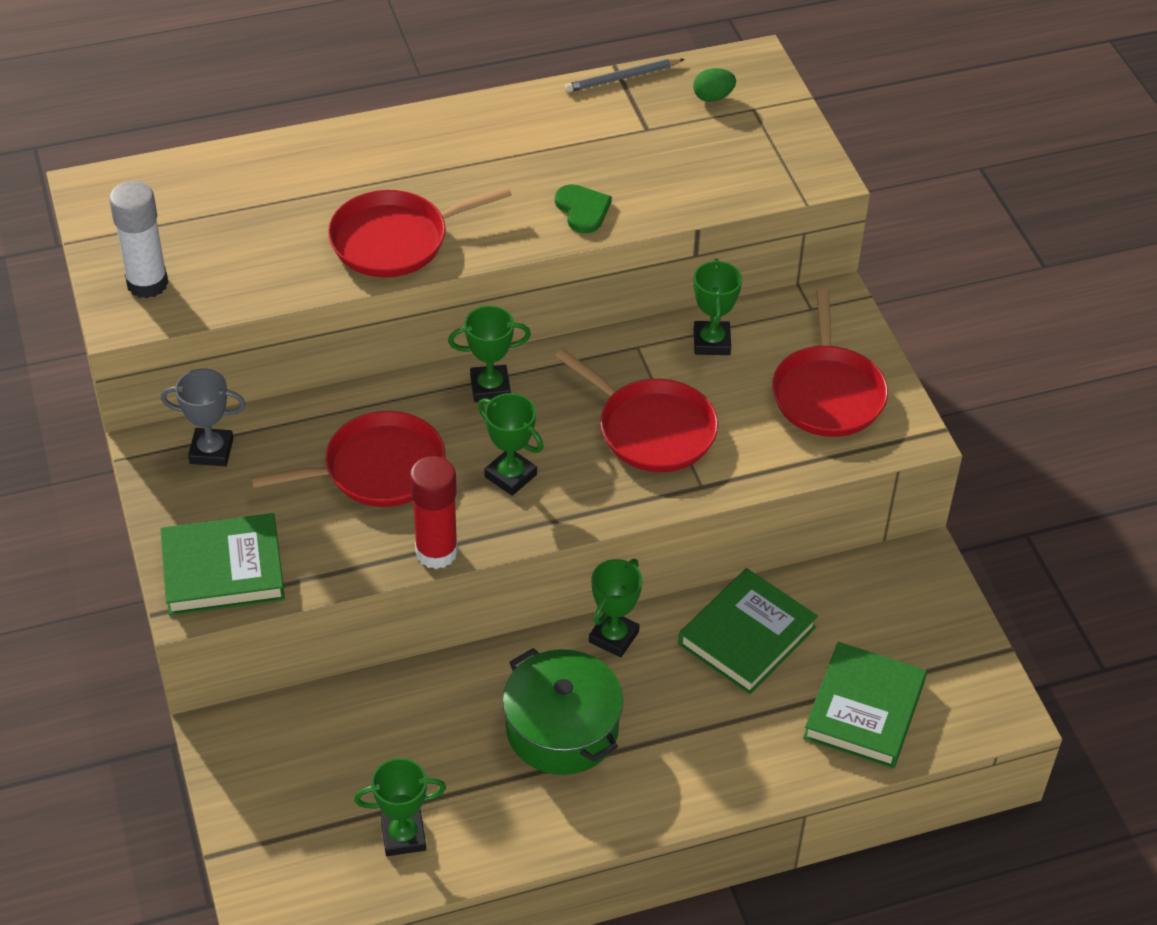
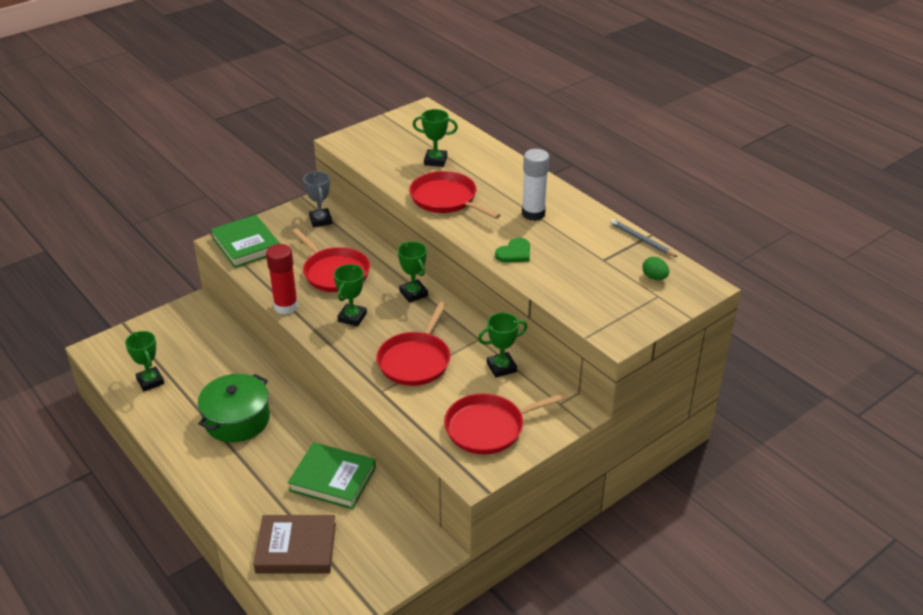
camera: 70 degrees right, 10 degrees down
(147, 283) = (368, 140): white glue stick -> white glue stick (533, 214)
(613, 637) = (309, 423): green trophy -> green trophy (435, 161)
(864, 710) = (296, 548): green book -> brown book

